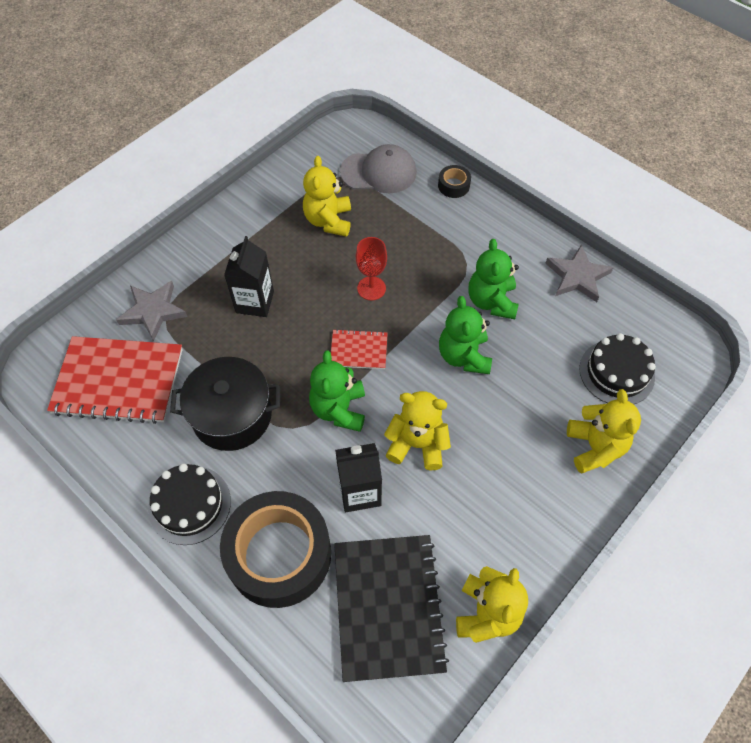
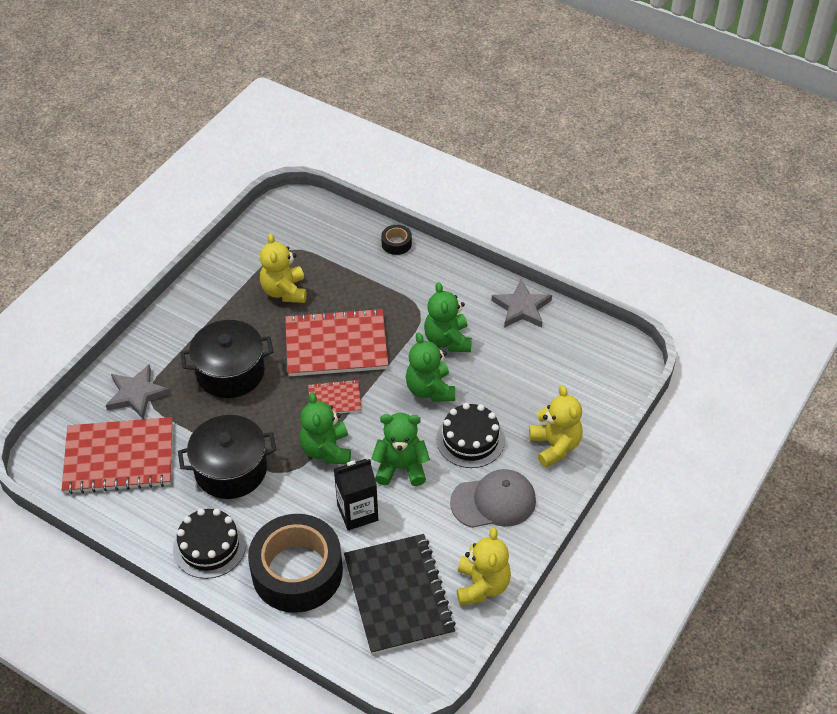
camera: 10 degrees left, 10 degrees down
(255, 302) = (230, 372): black carton -> black pot
(371, 288) = (336, 345): red goblet -> red notebook
(379, 172) = (323, 241): grey cap -> grey cap (493, 501)
(417, 444) = (401, 467): yellow teddy bear -> green teddy bear
(616, 372) = (566, 383): black cake -> black cake (470, 439)

